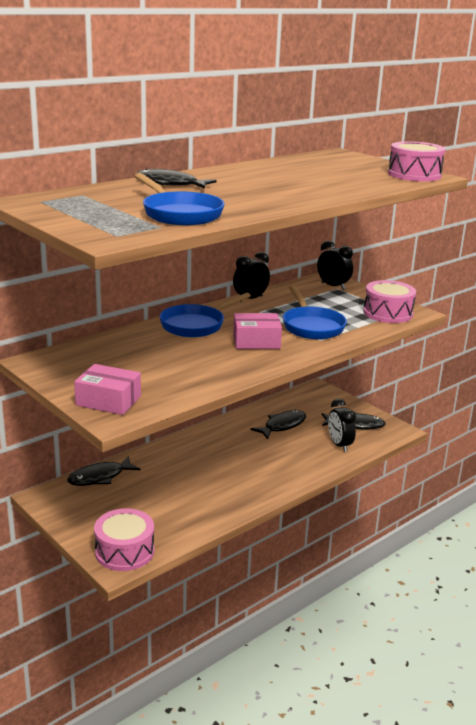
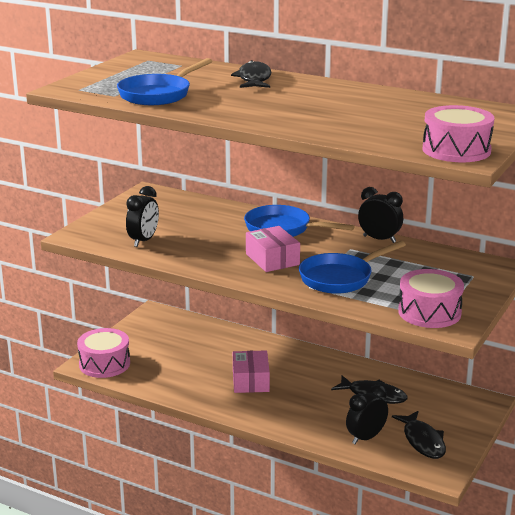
camera: 70 degrees right, 0 degrees up
(100, 477) = (199, 326): black fish -> none
(108, 401) = (103, 228): pink box -> pink box (250, 381)
(333, 286) = (476, 272): black clock -> black clock (143, 240)

